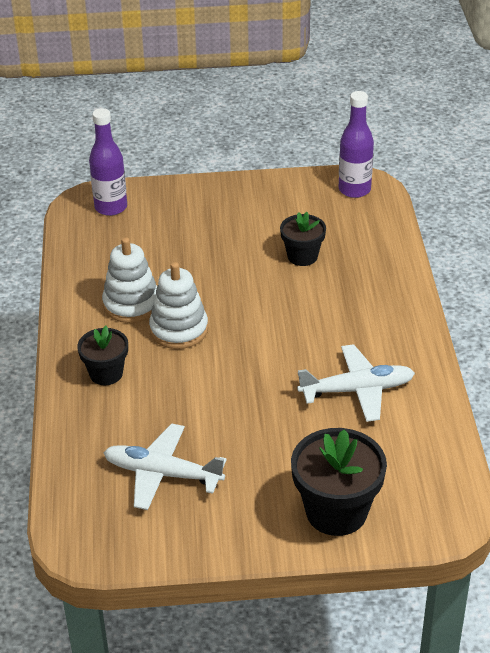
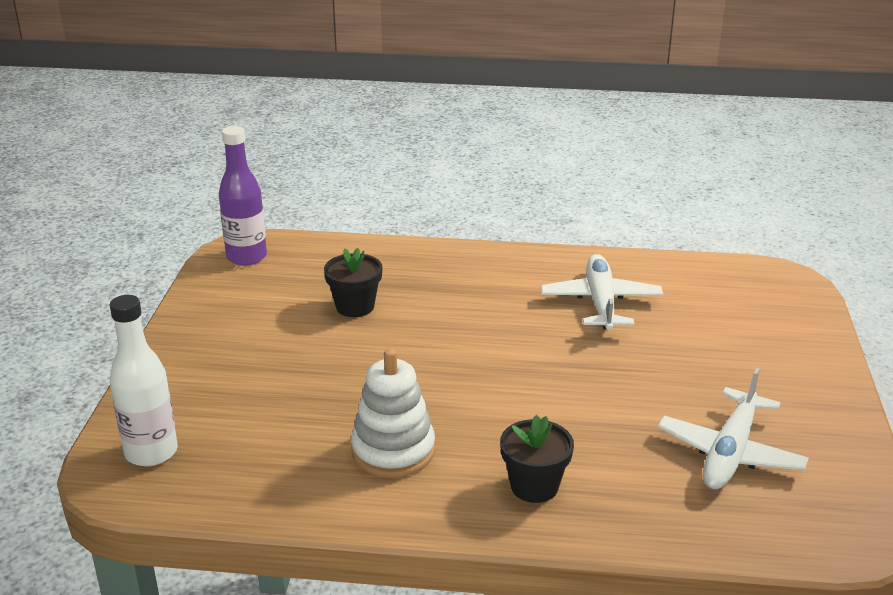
camera: 80 degrees left, 10 degrees down
(111, 207) = (151, 452): purple bottle -> white bottle
(179, 329) = (461, 414): white stacking toy -> none
(336, 511) = (784, 339): black flower pot -> none

